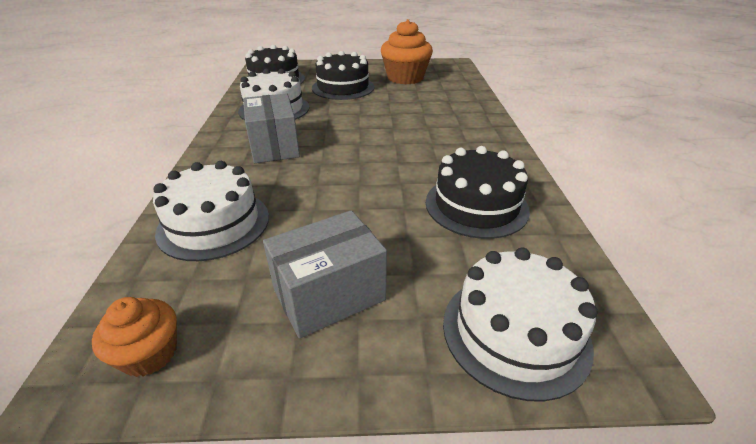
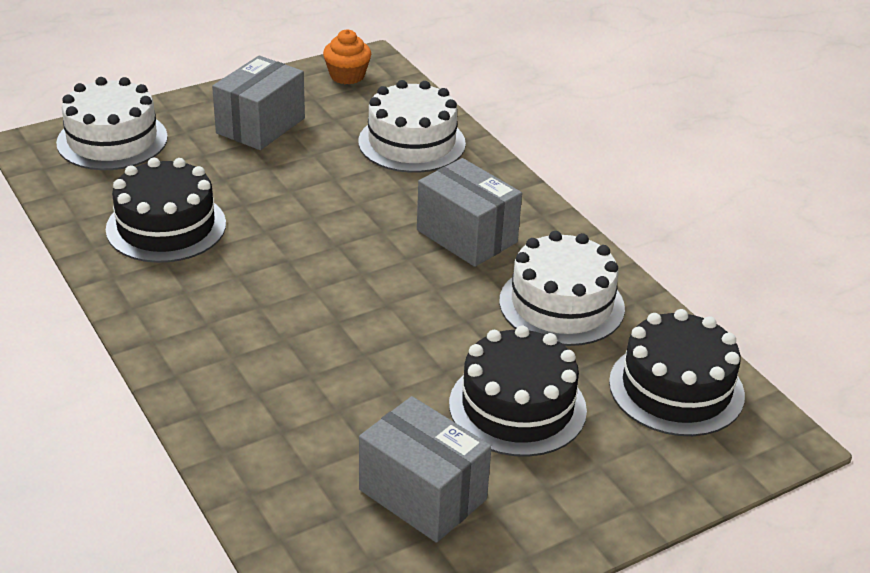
camera: 150 degrees right, 0 degrees up
(405, 78) = (422, 494): orange cupcake -> grey box

